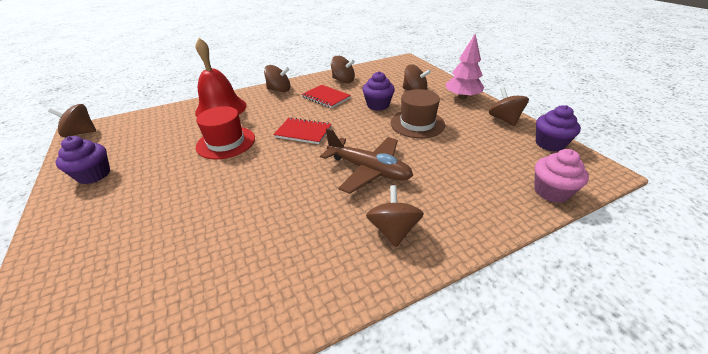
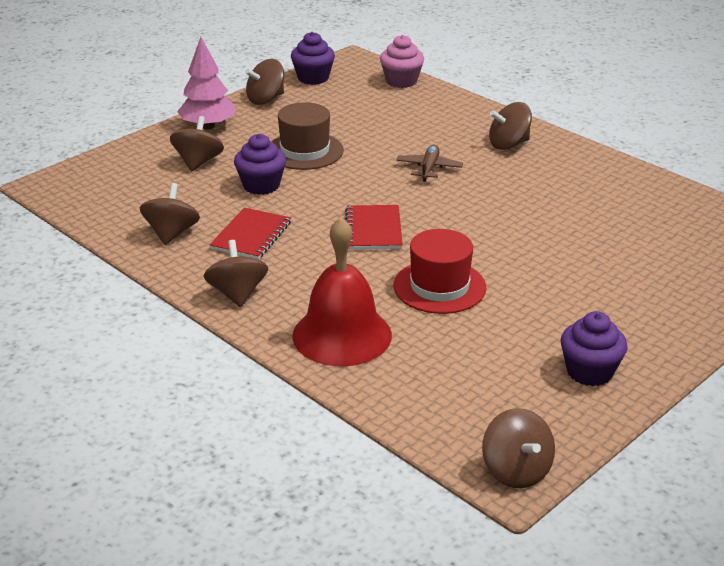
camera: 110 degrees left, 5 degrees down
(368, 170) = (429, 168): brown plane -> brown plane, size x0.56

